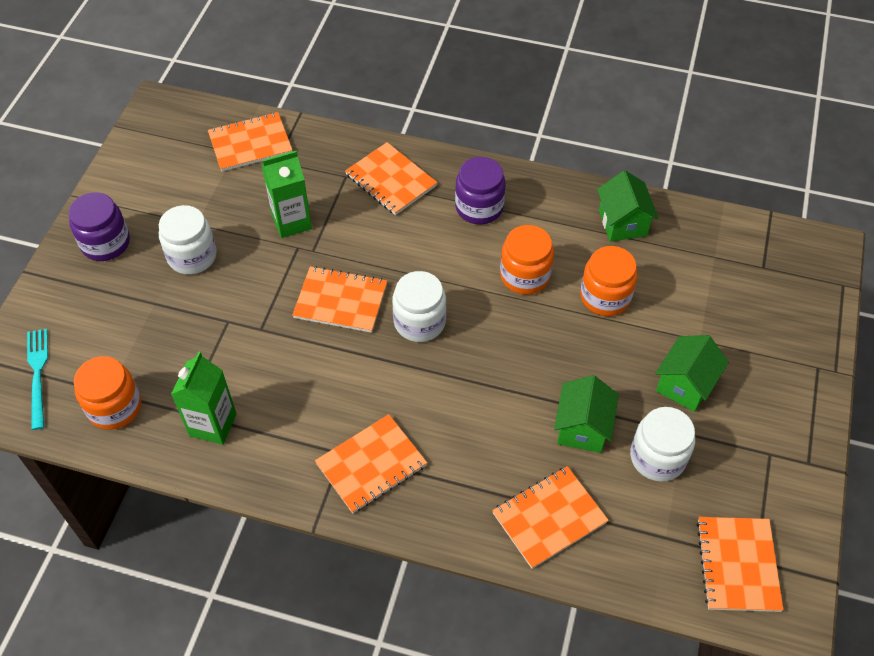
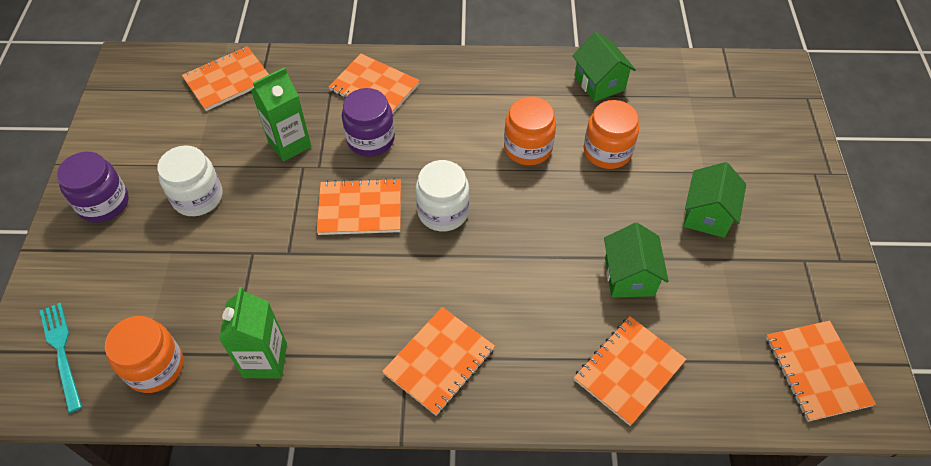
camera: 15 degrees left, 0 degrees up
(479, 207) = (465, 95): purple jar -> purple jar (370, 139)
(657, 457) = (707, 287): white jar -> none

